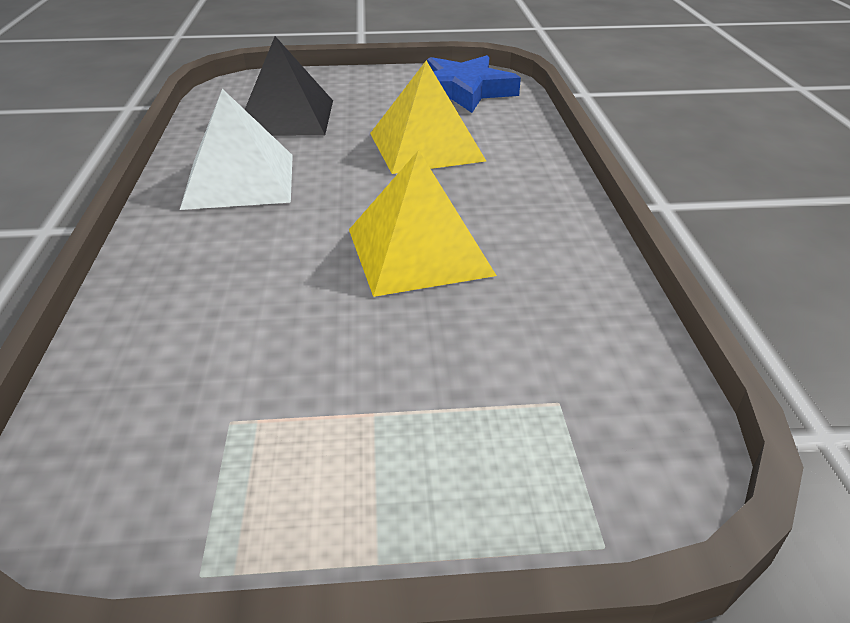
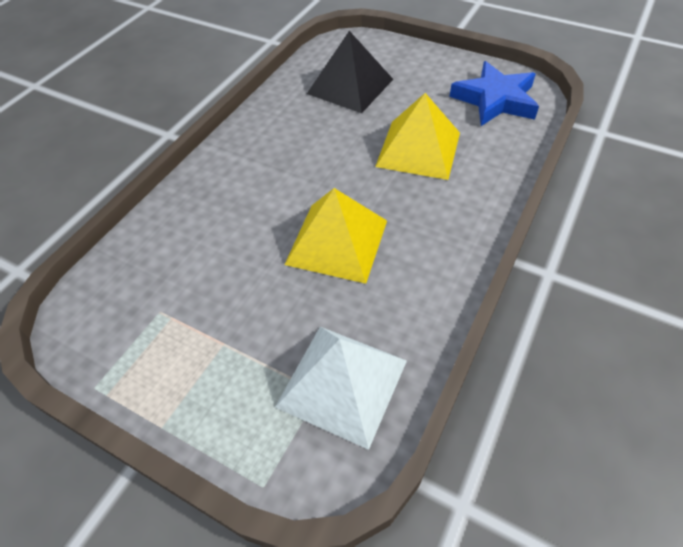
camera: 35 degrees right, 15 degrees up
(239, 180) = (281, 136): white pyramid -> white pyramid (342, 383)

